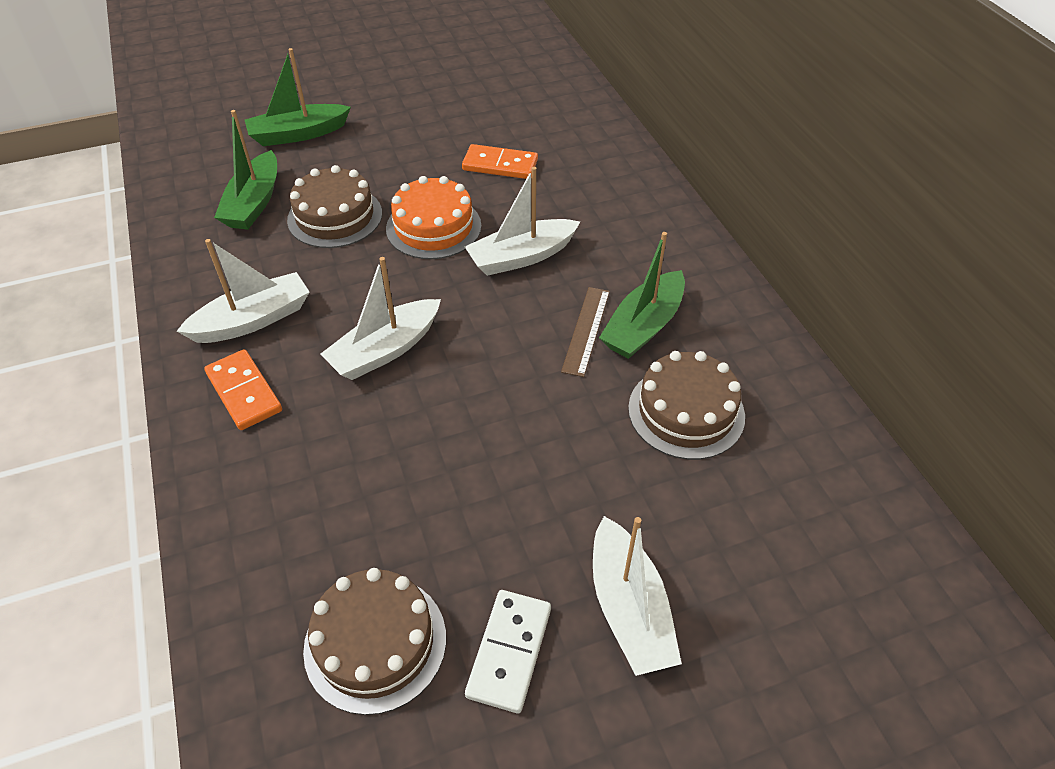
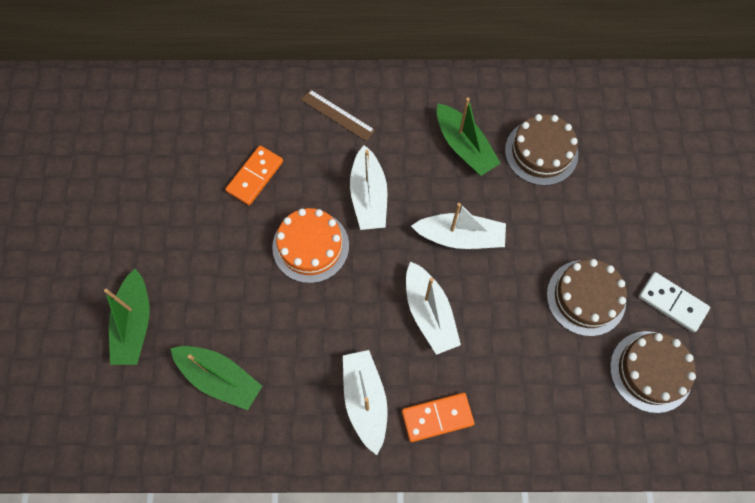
camera: 70 degrees left, 20 degrees up
(335, 216) = (266, 316): brown cake -> brown cake (586, 297)
(586, 330) = (455, 181): brown ruler -> brown ruler (337, 115)
(629, 609) = (662, 235): white boat -> white boat (460, 237)

